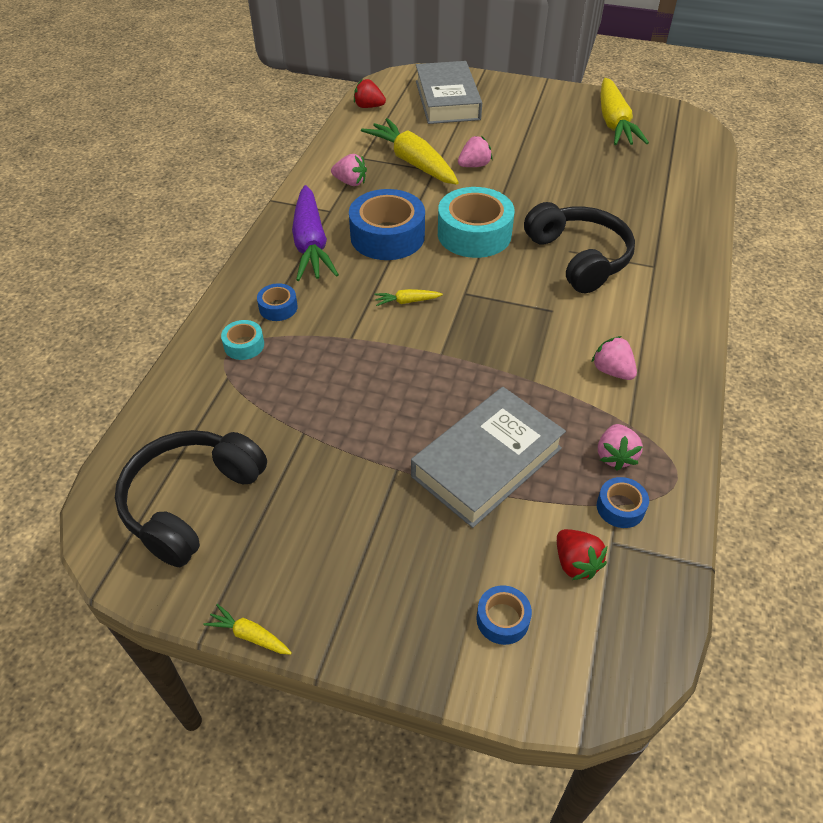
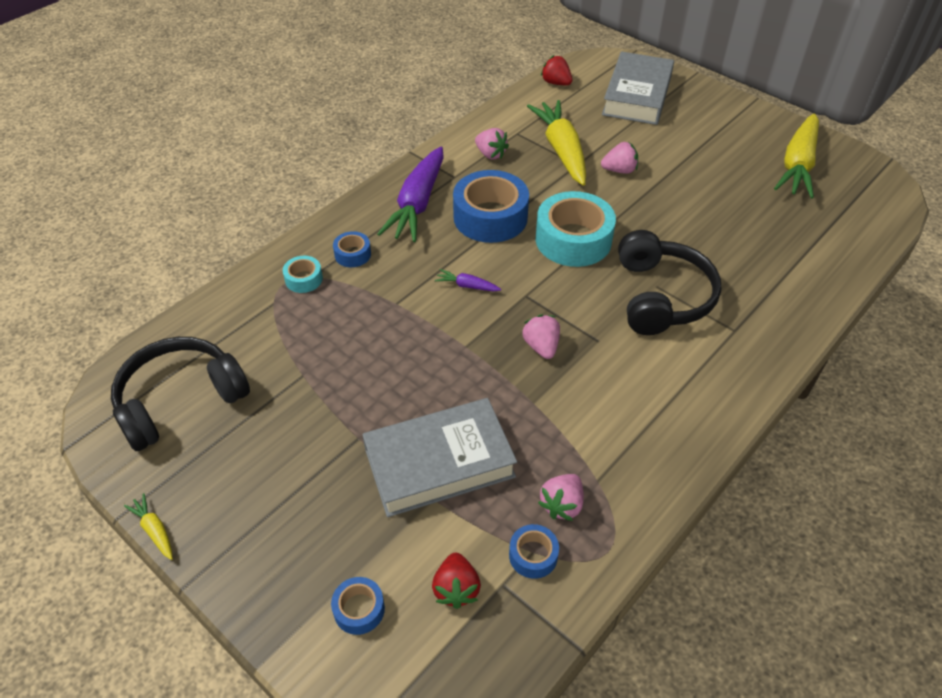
camera: 25 degrees right, 0 degrees up
(406, 301) = (467, 286): yellow carrot -> purple carrot
(612, 371) = (616, 421): pink strawberry -> pink strawberry (541, 346)

